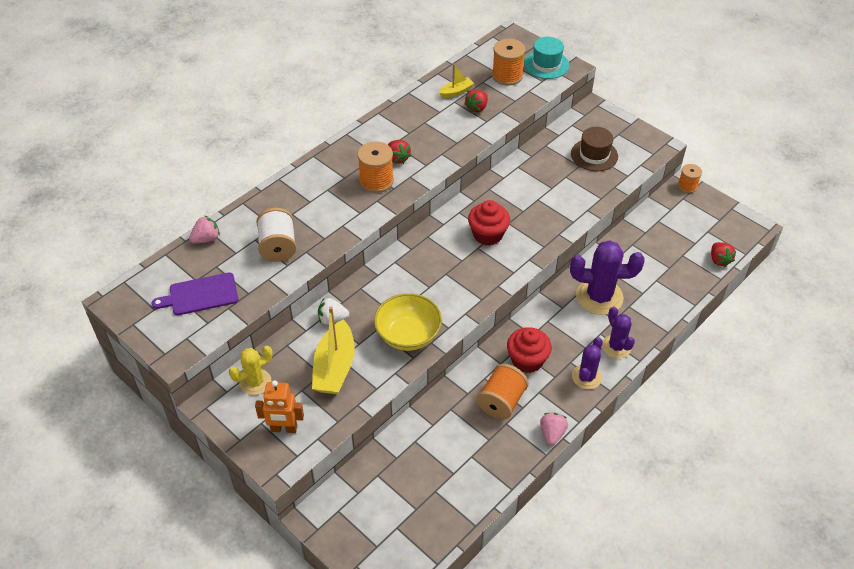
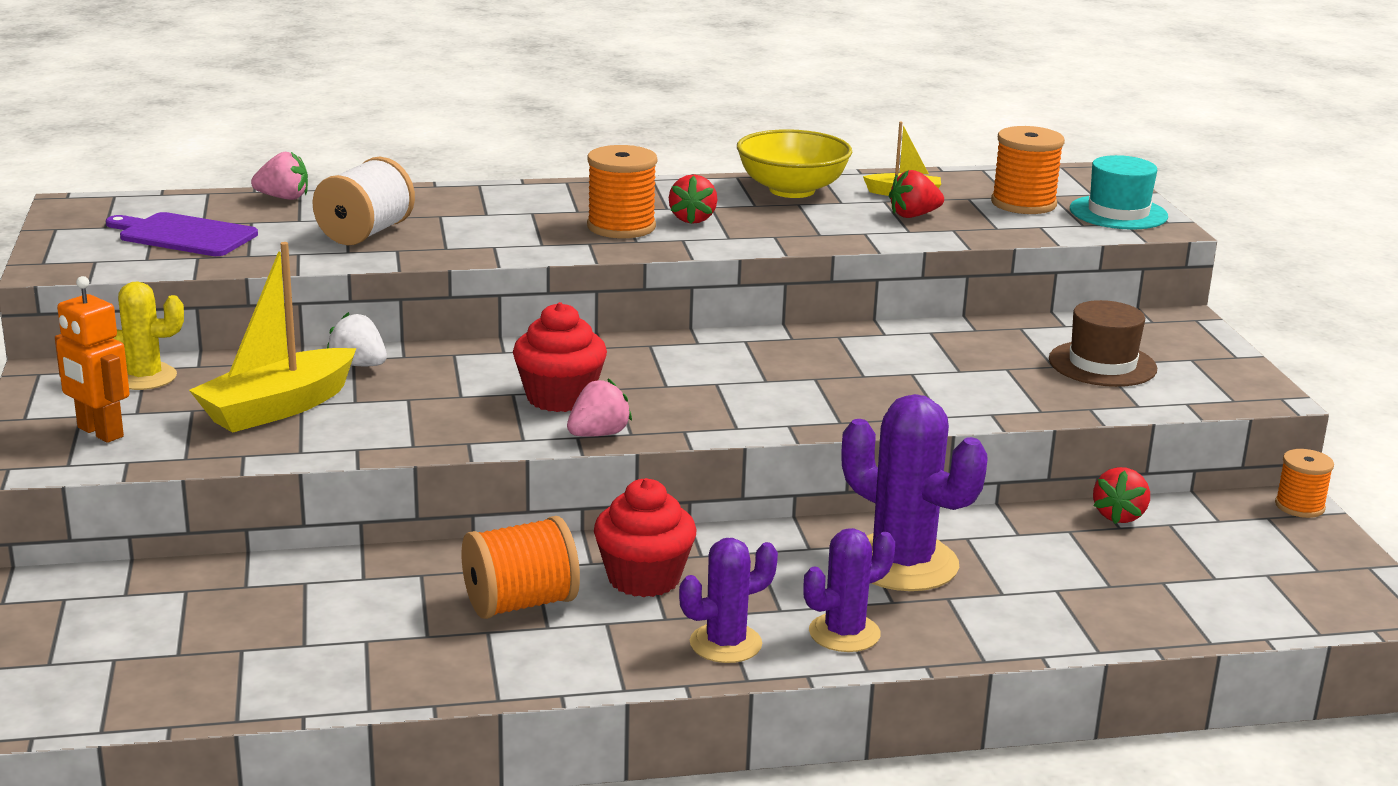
camera: 35 degrees right, 25 degrees down
(408, 335) = (444, 422): yellow bowl -> yellow bowl (792, 190)
(488, 234) = (756, 376): red cupcake -> red cupcake (560, 398)
(552, 433) = (550, 680): pink strawberry -> pink strawberry (598, 434)
(616, 346) = (844, 633): purple cactus -> purple cactus turned 45 degrees clockwise
(719, 260) = (1241, 617): red strawberry -> red strawberry (1119, 516)

